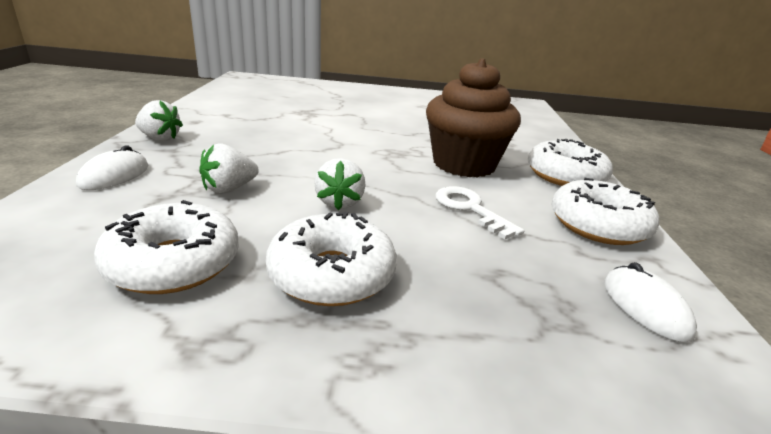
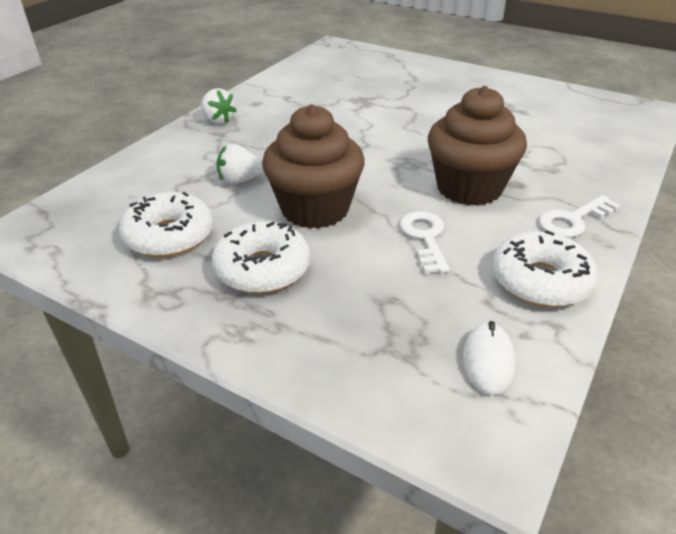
camera: 30 degrees right, 10 degrees up
(114, 176) = (169, 155): white mouse -> none
(339, 202) = (315, 209): white strawberry -> brown cupcake
(565, 176) = (573, 220): white donut -> white key

